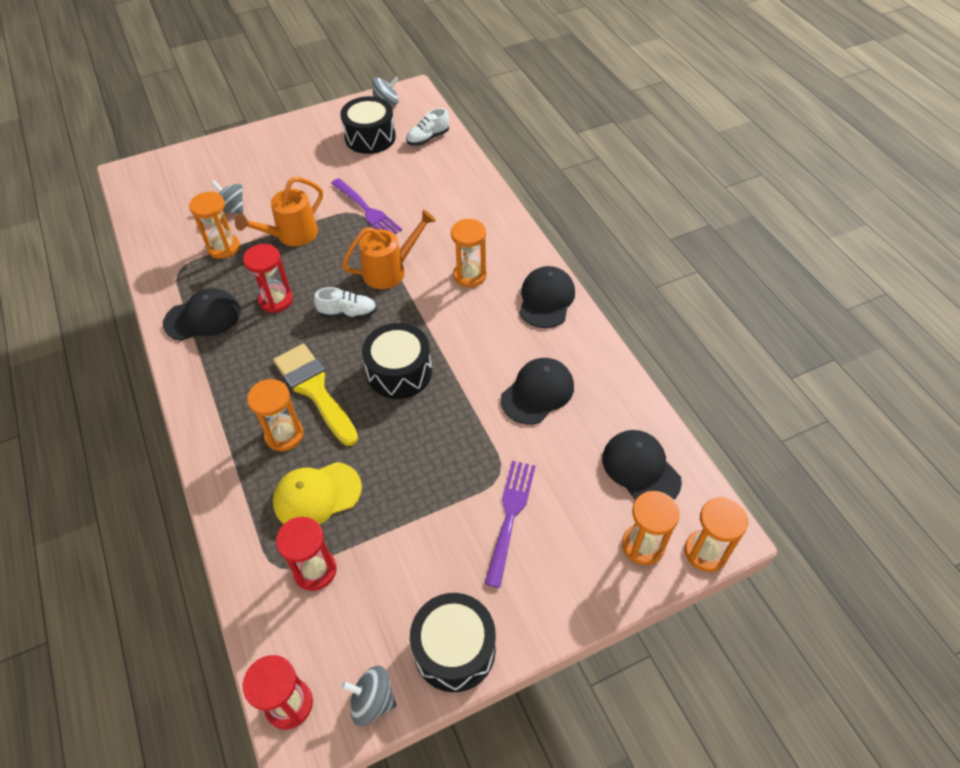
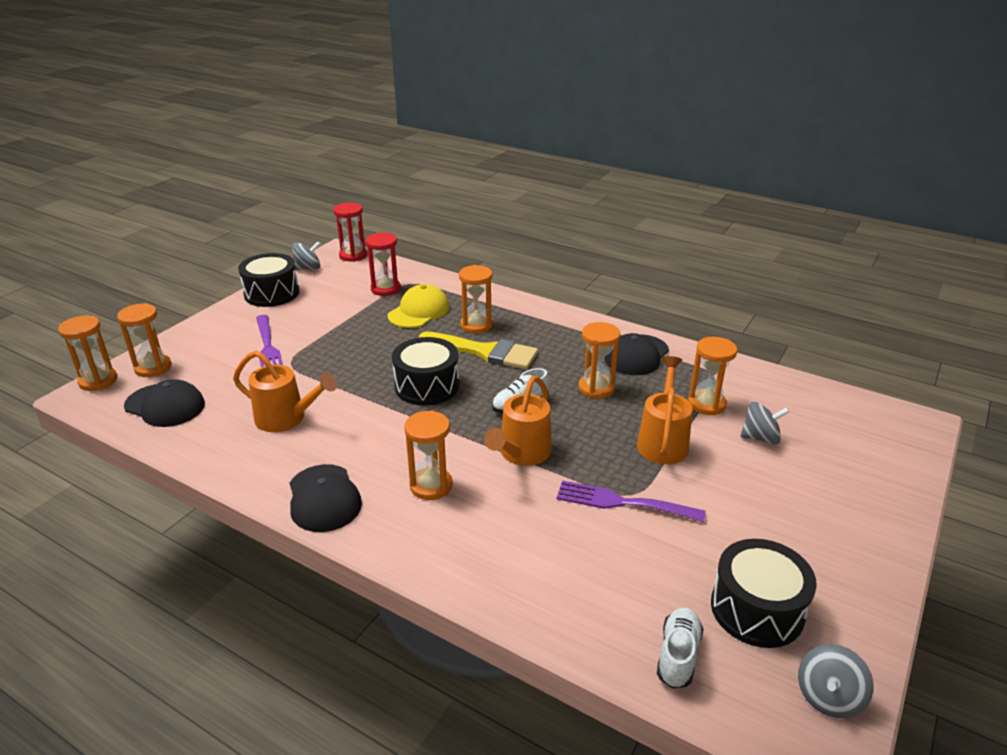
camera: 145 degrees right, 20 degrees down
(276, 300) = (596, 388): red hourglass -> orange hourglass
(537, 392) = (287, 419): black cap -> orange watering can

